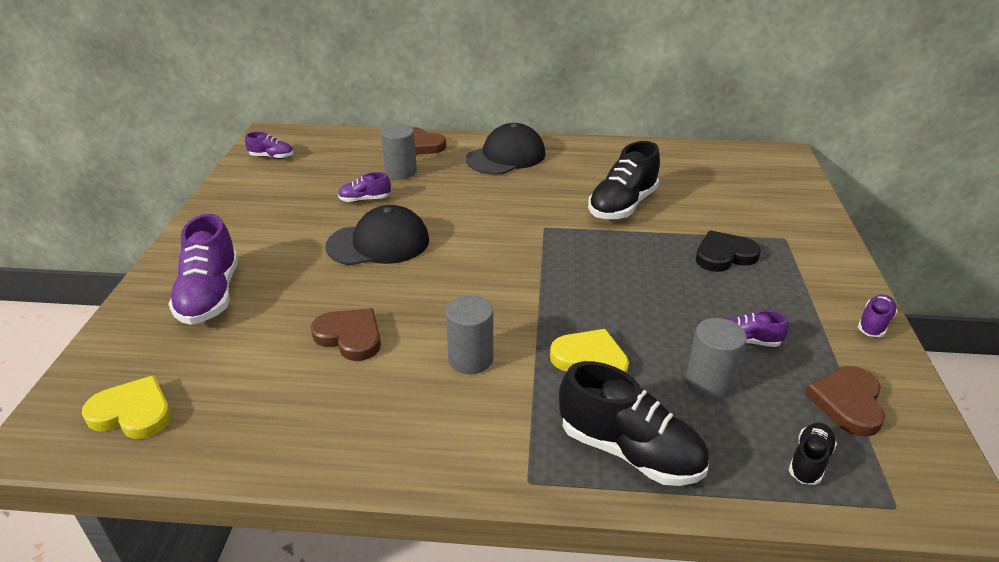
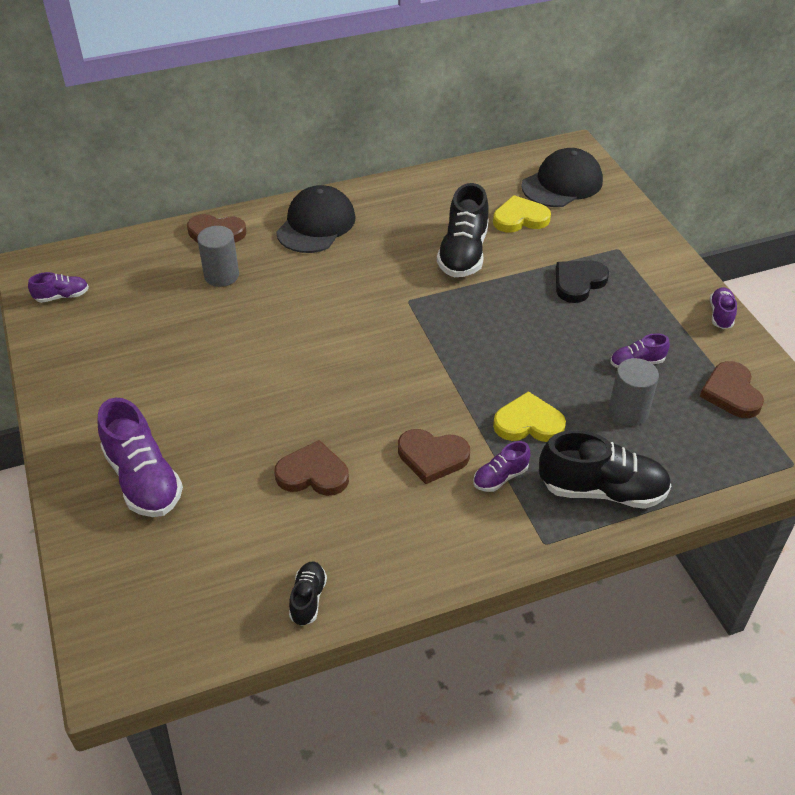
camera: 25 degrees left, 10 degrees up
(133, 413) = (176, 615): yellow heart -> yellow heart (520, 218)
(364, 199) = (210, 321): purple shoe -> purple shoe (500, 477)
(379, 243) = (264, 367): black cap -> black cap (562, 184)
(470, 359) = (432, 457): grey cylinder -> brown heart
(809, 461) = (726, 451): black shoe -> black shoe (308, 599)

